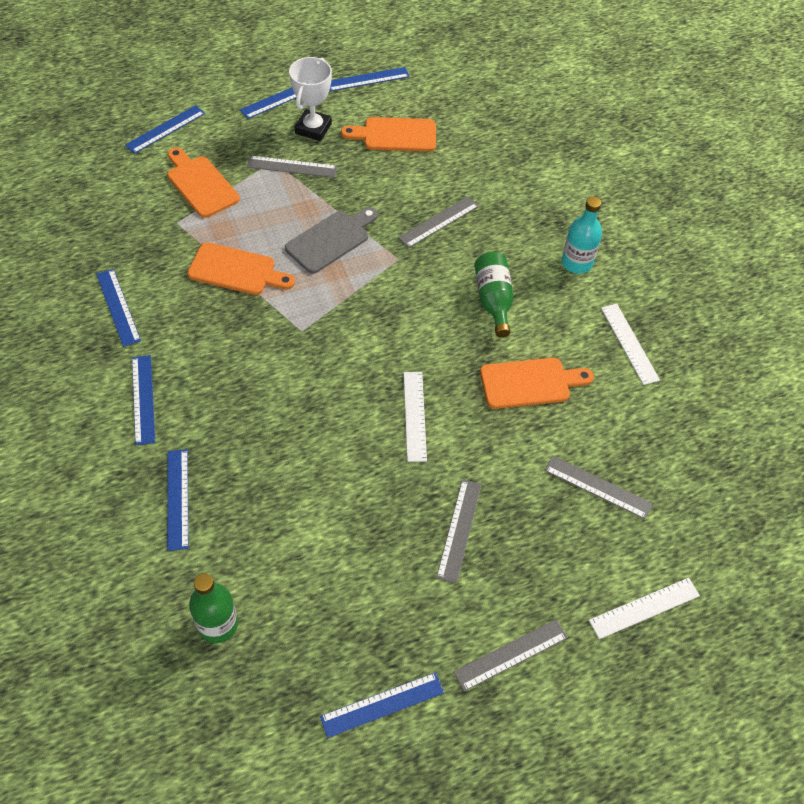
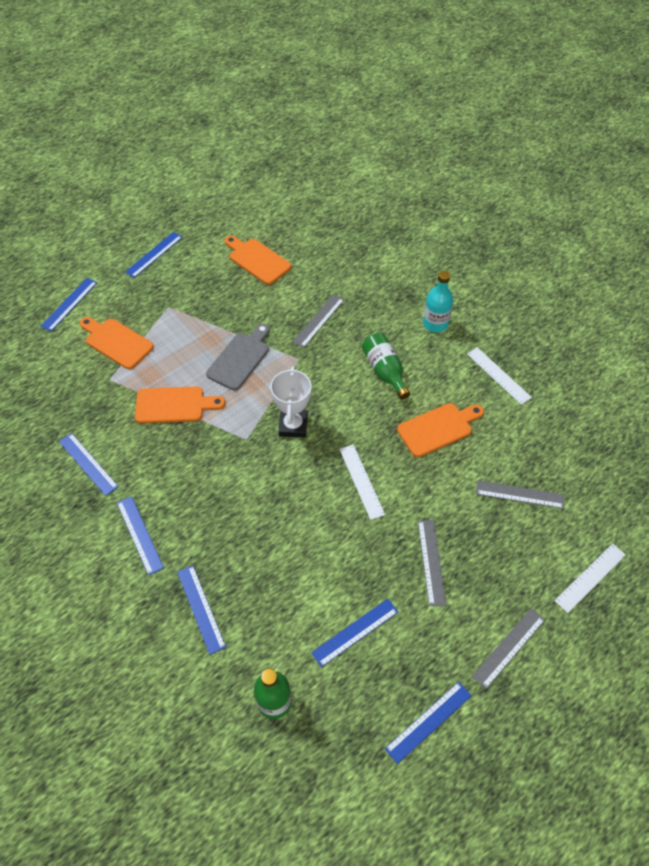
camera: 15 degrees left, 0 degrees up
(292, 167) = (185, 307): grey ruler -> none
(313, 128) = (190, 272): white trophy -> white trophy (293, 425)
(367, 79) = (218, 220): blue ruler -> blue ruler (355, 632)
(395, 135) = (257, 260): orange cutting board -> orange cutting board turned 60 degrees clockwise

